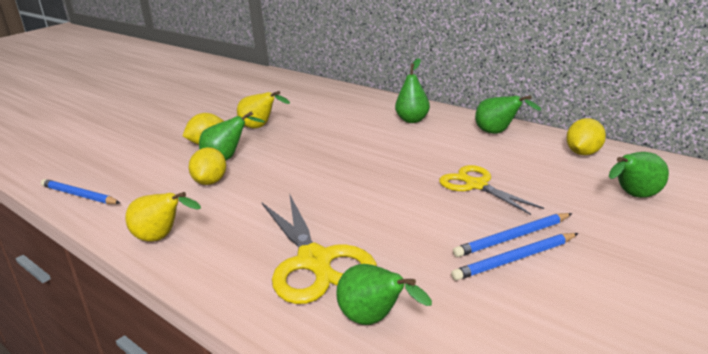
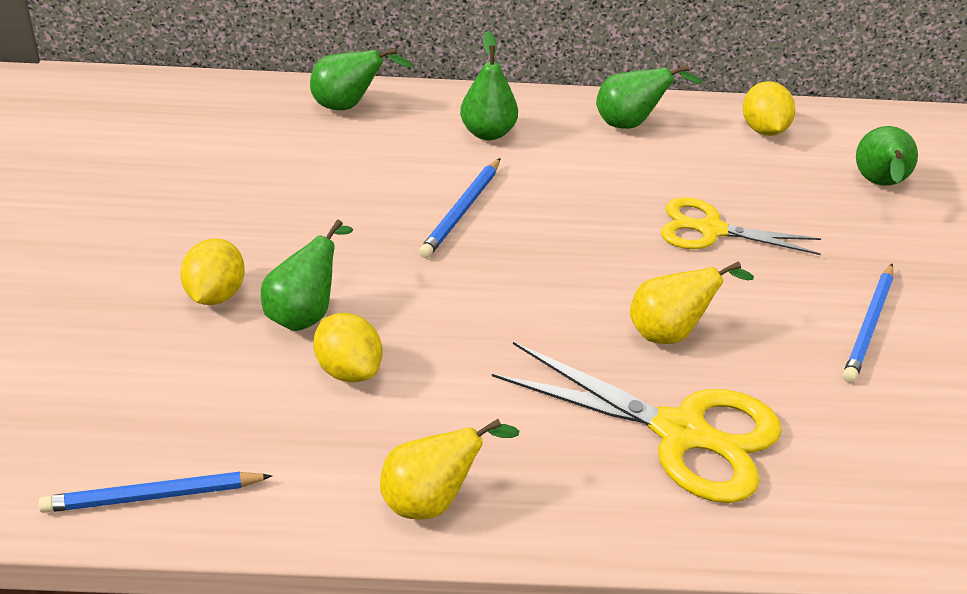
camera: 45 degrees left, 15 degrees up
(260, 127) = (261, 226): yellow pear -> yellow pear (671, 332)
(375, 321) = (840, 474): green pear -> green pear (349, 106)
(512, 237) = (834, 296): blue pencil -> blue pencil (461, 211)

